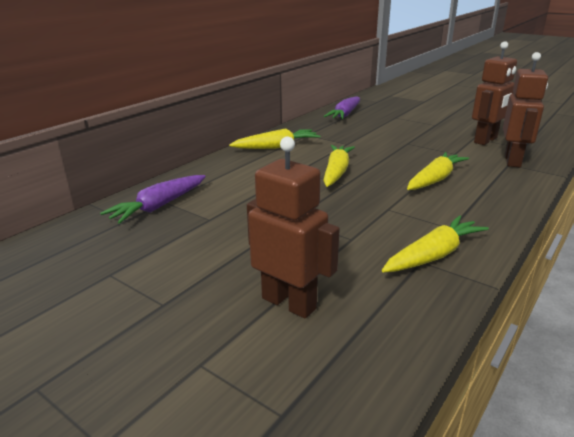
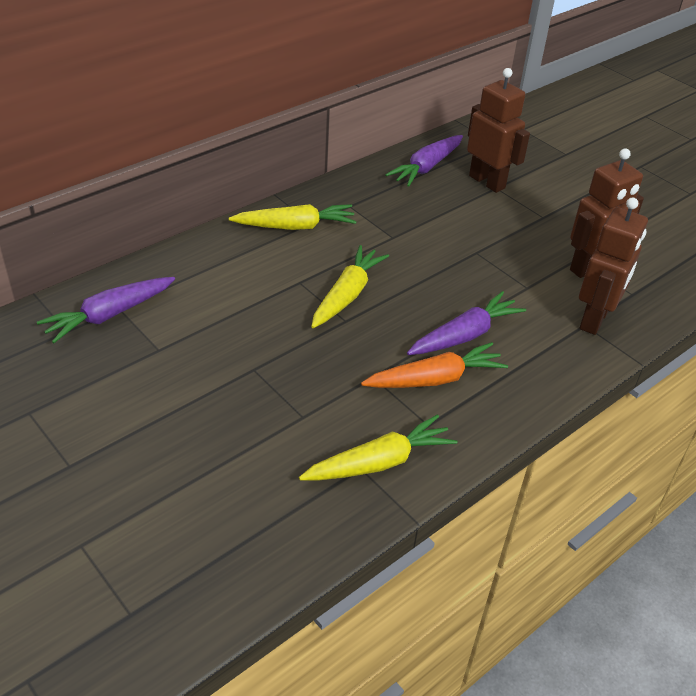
camera: 10 degrees right, 15 degrees up
(289, 303) = (192, 493): brown robot -> brown robot (487, 182)
(434, 203) = (435, 379): none -> orange carrot
(435, 179) = (464, 335): yellow carrot -> purple carrot

